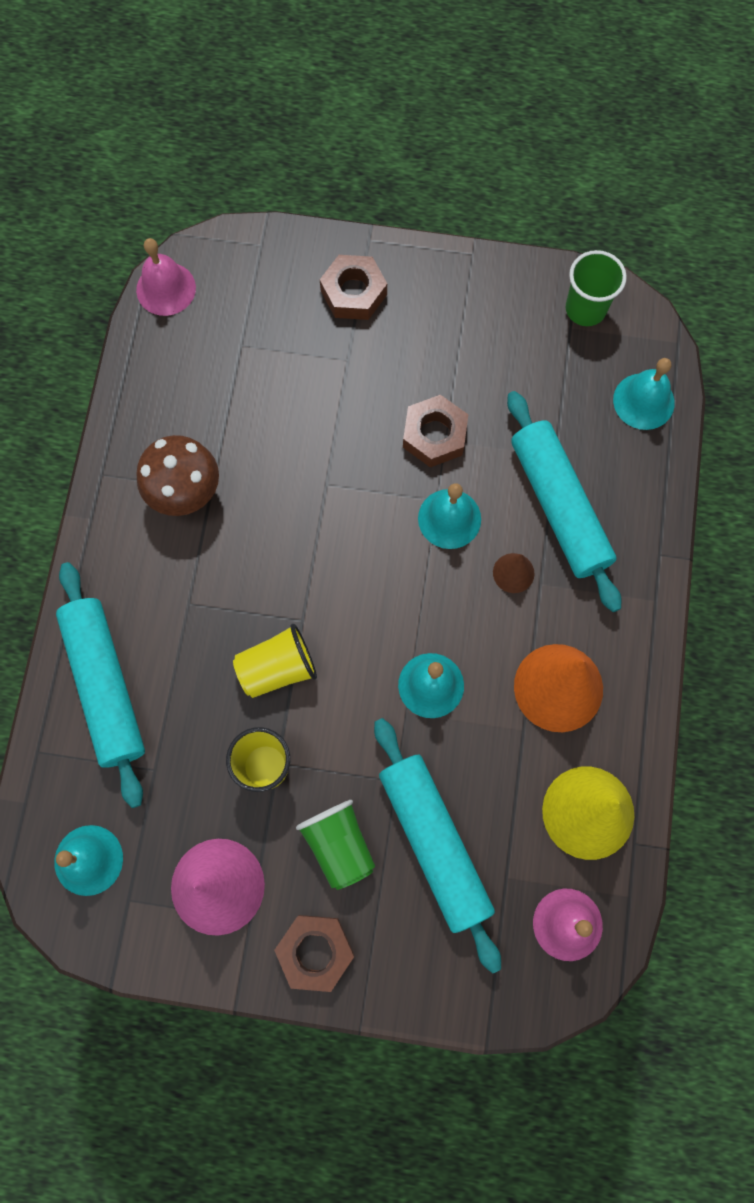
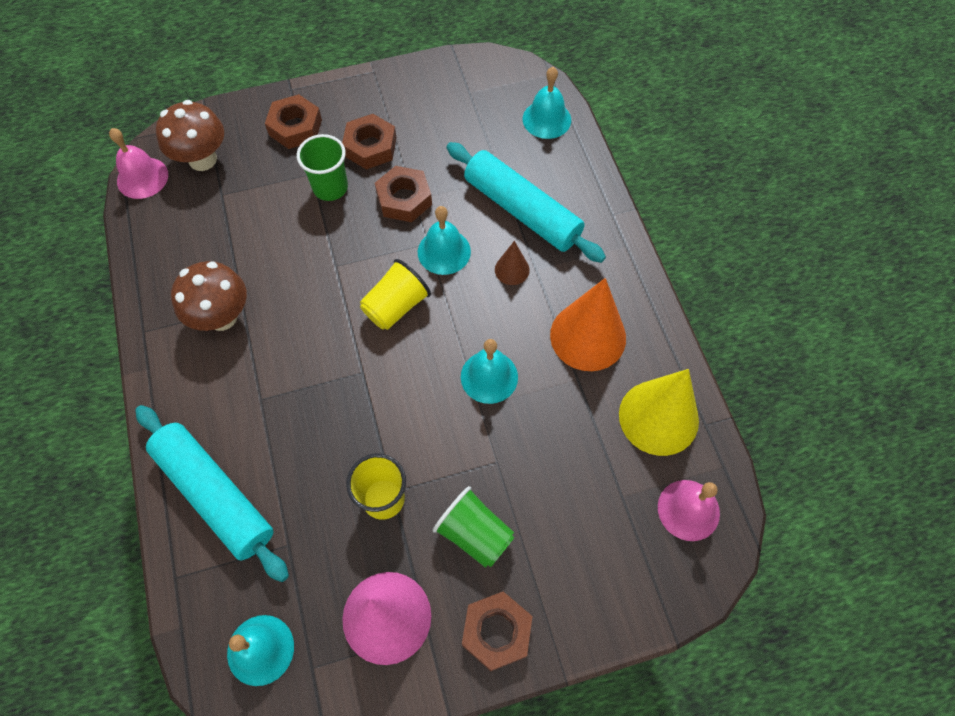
camera: 25 degrees left, 10 degrees down
(237, 292) = (203, 159): none -> brown mushroom
(277, 668) = (358, 417): yellow cup -> yellow cup (396, 306)
(426, 353) = (370, 147): none -> brown nut
(434, 842) = (551, 495): turquoise rolling pin -> none
(585, 309) = (474, 77): green cup -> green cup (330, 188)

